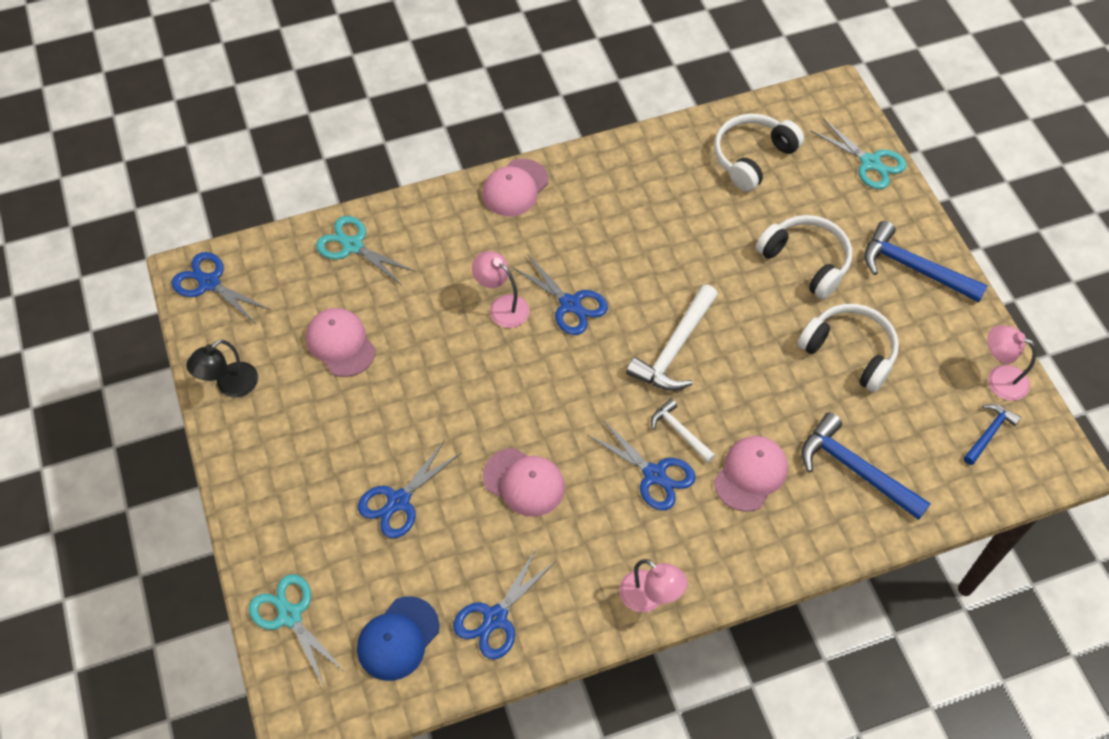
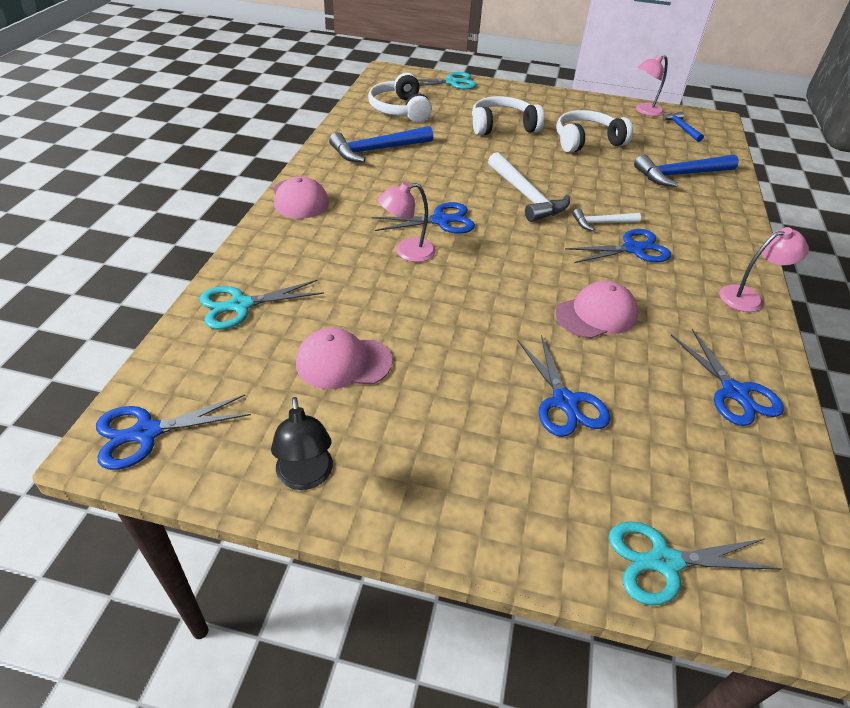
camera: 60 degrees left, 15 degrees down
(398, 638) = (732, 474): blue cap -> none
(751, 474) = (659, 211): pink cap -> none
(914, 268) = (543, 101): blue hammer -> blue hammer (377, 150)

